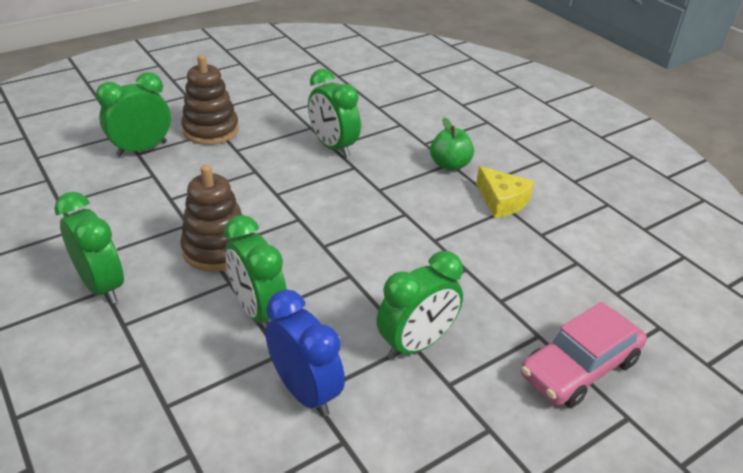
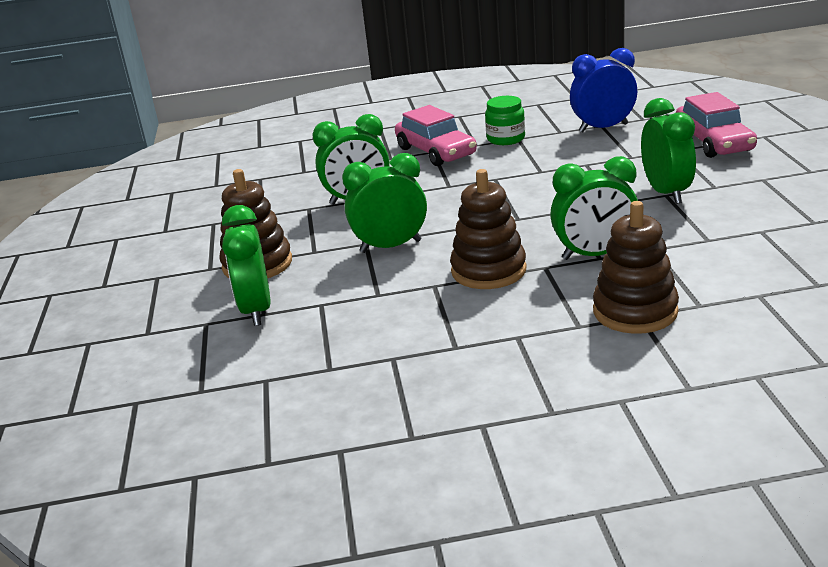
camera: 60 degrees left, 10 degrees down
(102, 286) = (510, 338): green clock -> green clock (390, 246)
(150, 358) = (635, 311): none -> brown stacking toy
(305, 391) = (703, 241): blue clock -> blue clock (603, 128)
(450, 165) = (436, 152): green apple -> pink car
(502, 201) = (506, 139): yellow cheese -> green jar

